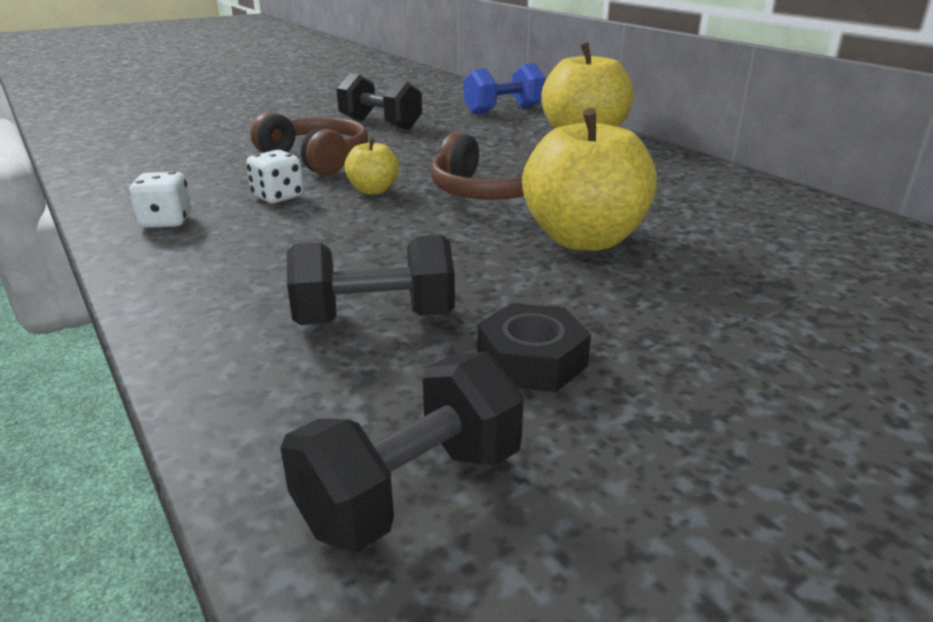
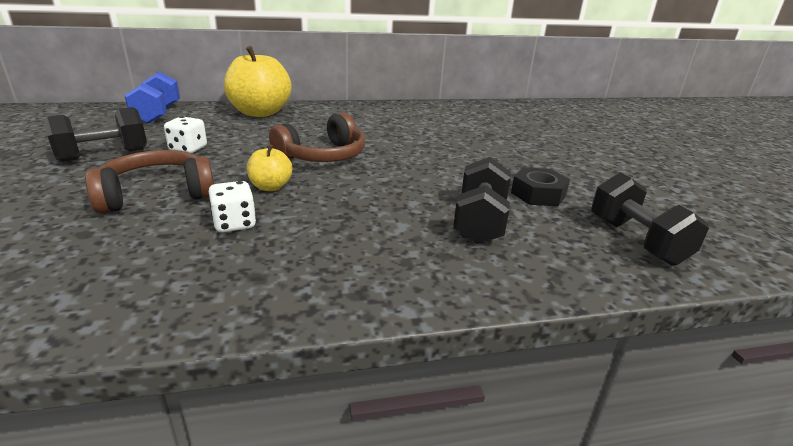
camera: 70 degrees left, 0 degrees up
(166, 221) = (230, 285): white dice -> white dice (188, 149)
(584, 239) = (416, 152): yellow apple -> none

